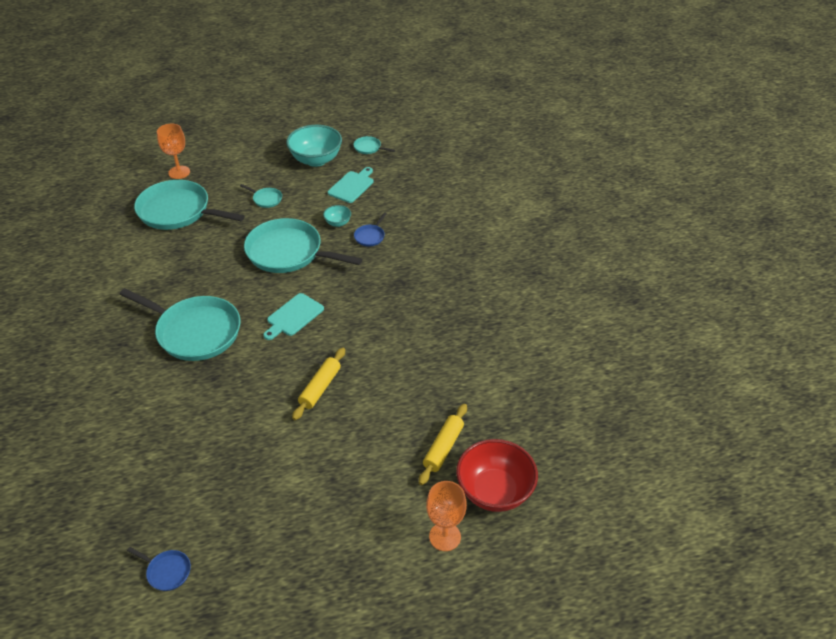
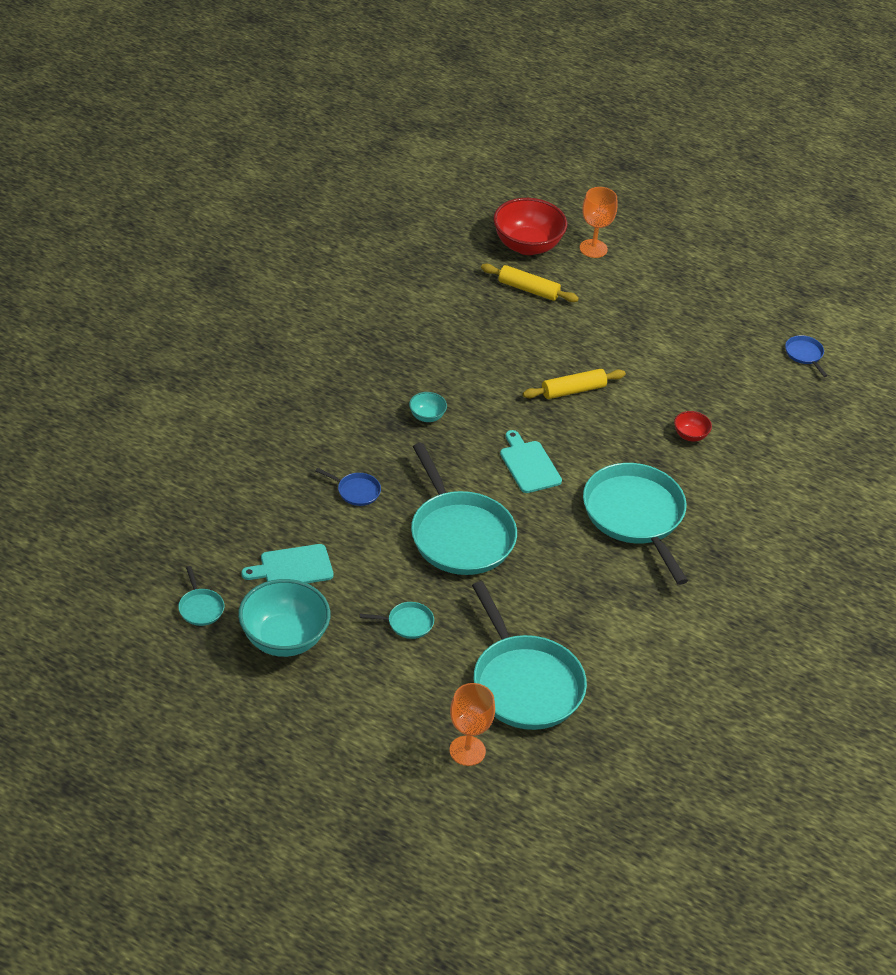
camera: 140 degrees left, 0 degrees up
(205, 415) = (690, 435): none -> red bowl
(266, 199) = (407, 623): turquoise pan -> turquoise pan turned 105 degrees clockwise
(293, 316) = (528, 465): turquoise cutting board -> turquoise cutting board turned 105 degrees counterclockwise
(338, 223) = (368, 531): turquoise bowl -> turquoise bowl (427, 416)
(370, 236) = (356, 491): blue pan -> blue pan turned 45 degrees clockwise
(443, 448) = (528, 289): yellow rolling pin -> yellow rolling pin turned 45 degrees clockwise

